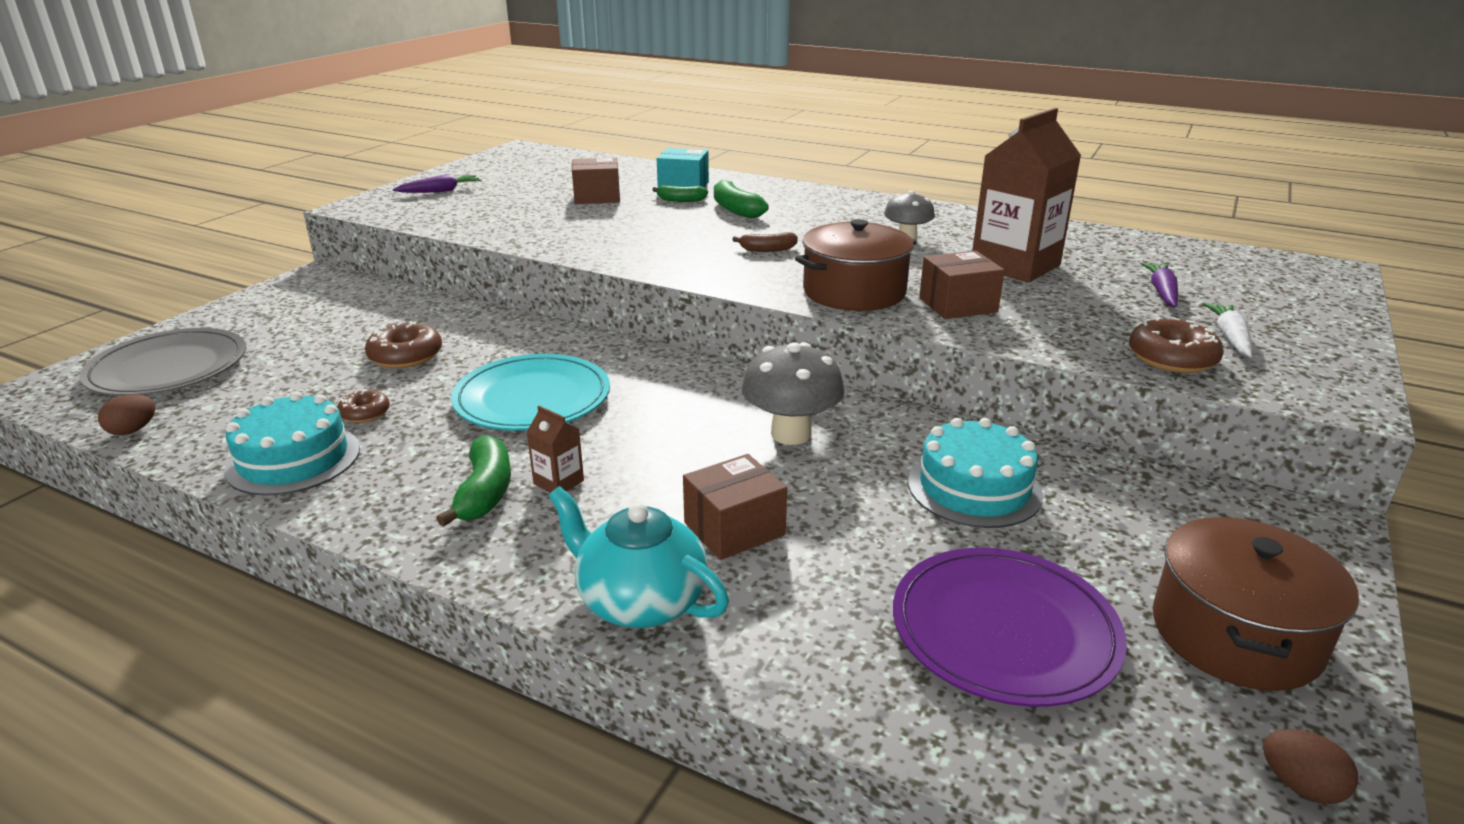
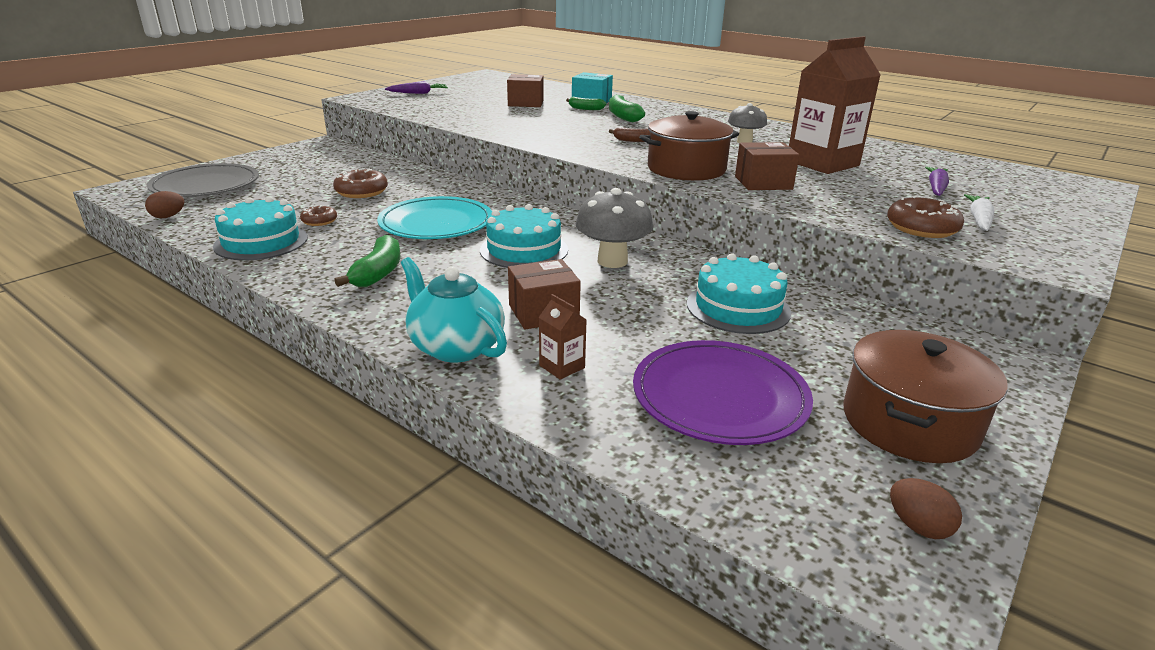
camera: 10 degrees right, 0 degrees up
(558, 482) = (431, 272): brown carton -> brown carton (562, 367)
(669, 429) = (524, 250): none -> turquoise cake

